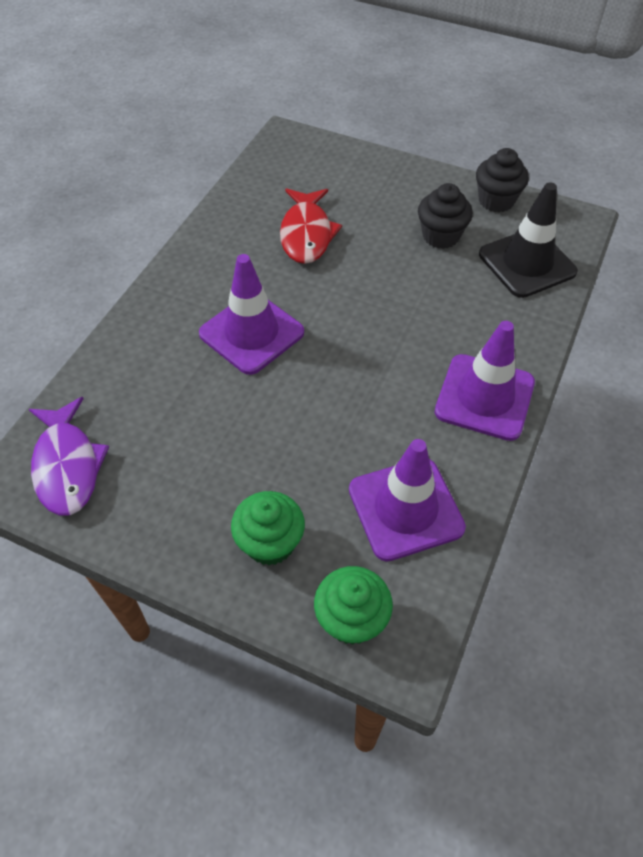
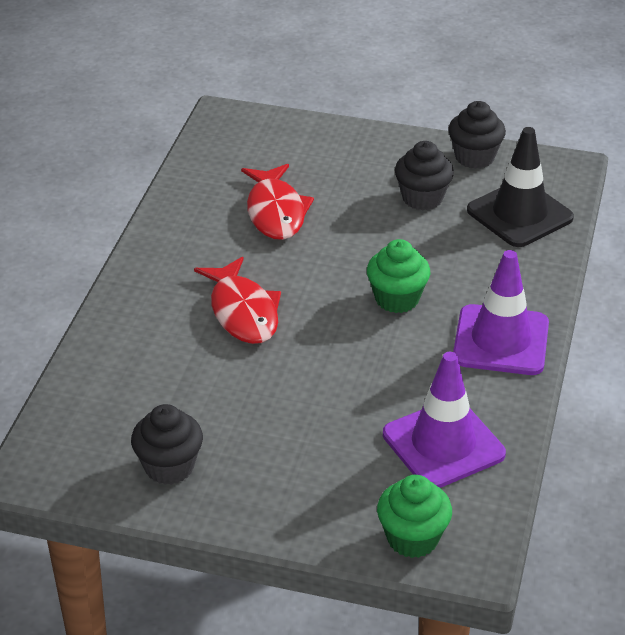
camera: 10 degrees left, 15 degrees down
(67, 466) = (86, 452): purple fish -> none
(139, 494) = (169, 467): none -> black cupcake
(251, 333) = (243, 312): purple traffic cone -> red fish
(270, 543) = (316, 489): green cupcake -> green cupcake (397, 299)

